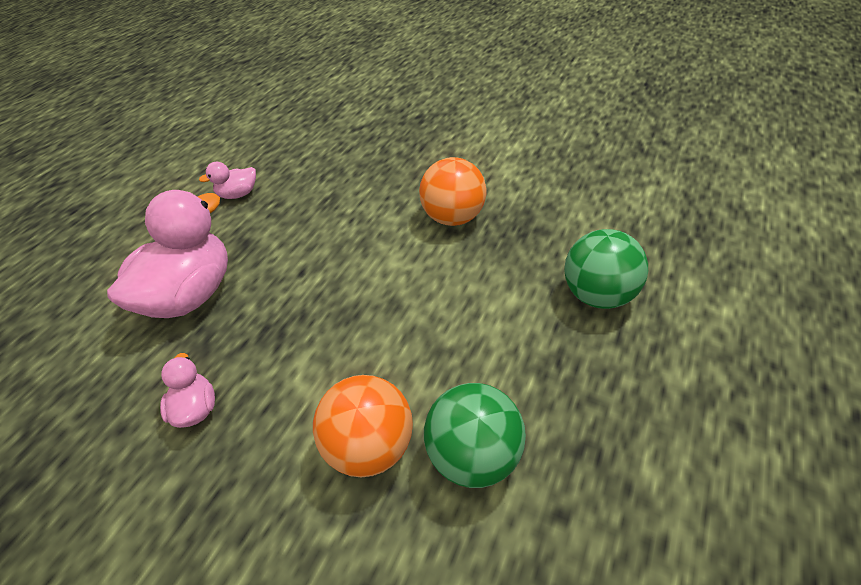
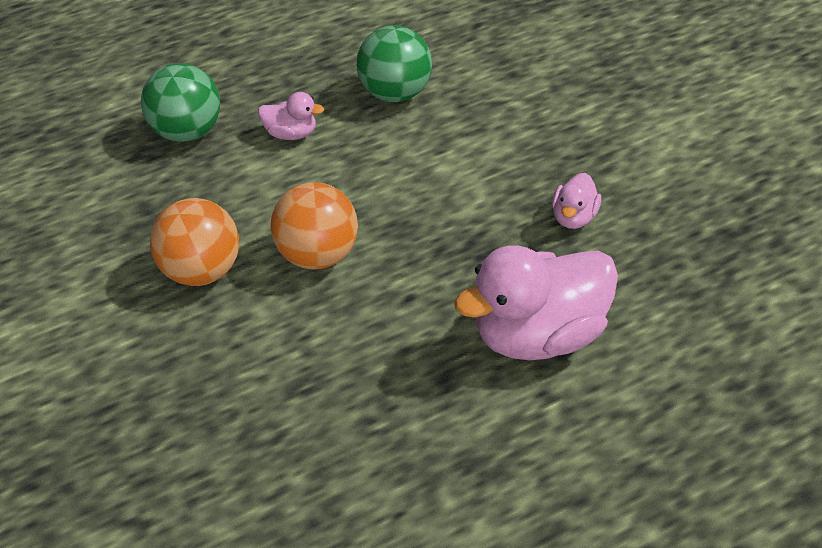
camera: 145 degrees left, 0 degrees up
(238, 194) = (408, 475): pink duck -> pink duck (291, 134)
(369, 446) = (457, 130): orange ball -> orange ball (318, 255)

